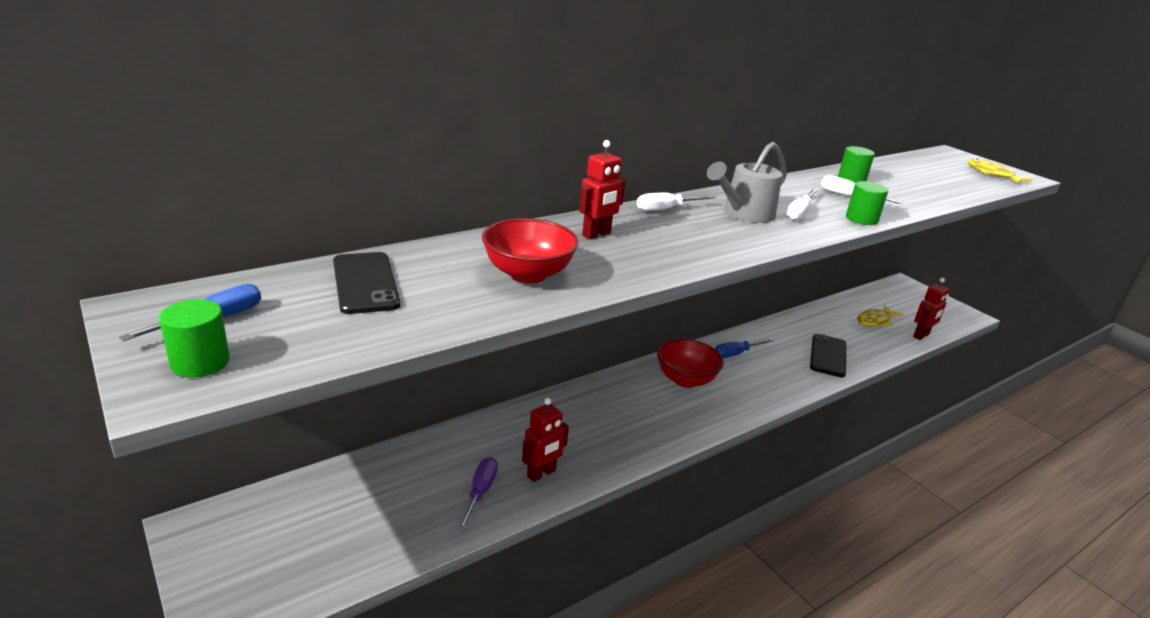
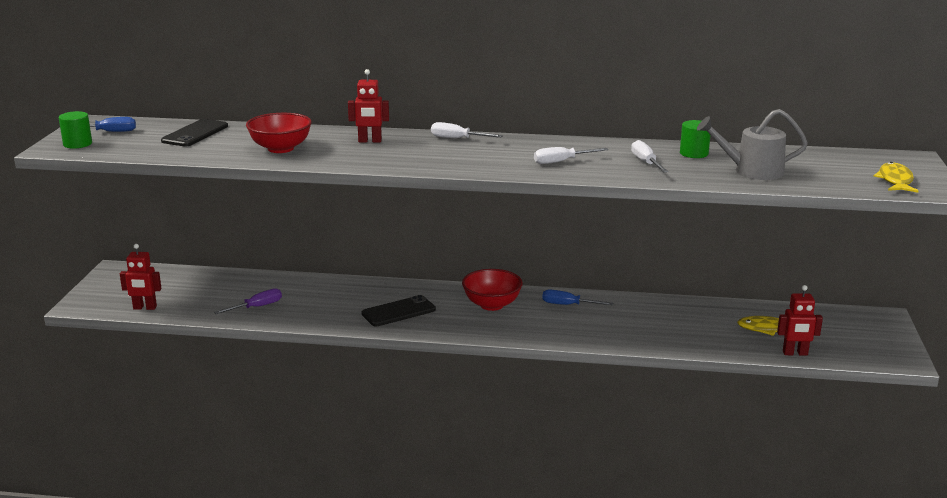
camera: 45 degrees right, 5 degrees down
(541, 473) = (303, 312): red robot -> red robot (145, 308)
(744, 214) = (511, 153): grey watering can -> grey watering can (752, 171)
(828, 356) = (653, 333): black phone -> black phone (398, 312)
(861, 219) = (607, 176): green cylinder -> none

